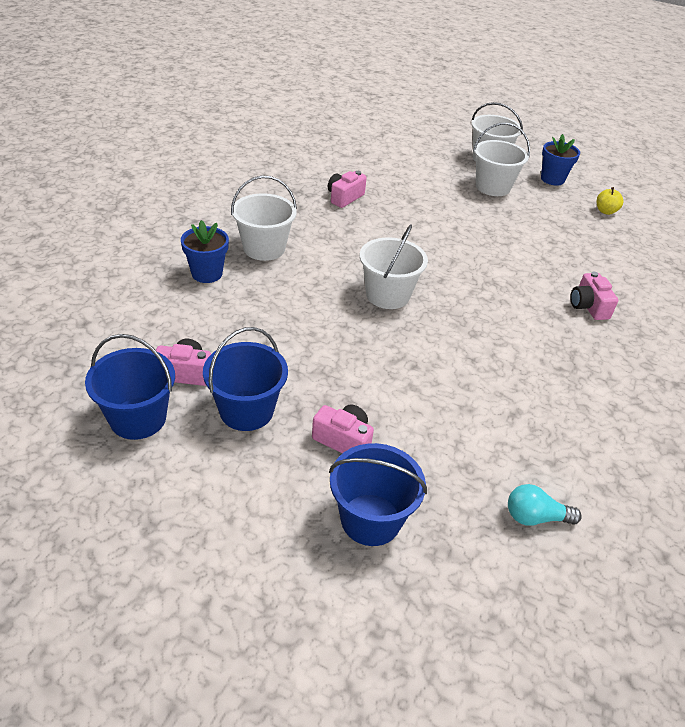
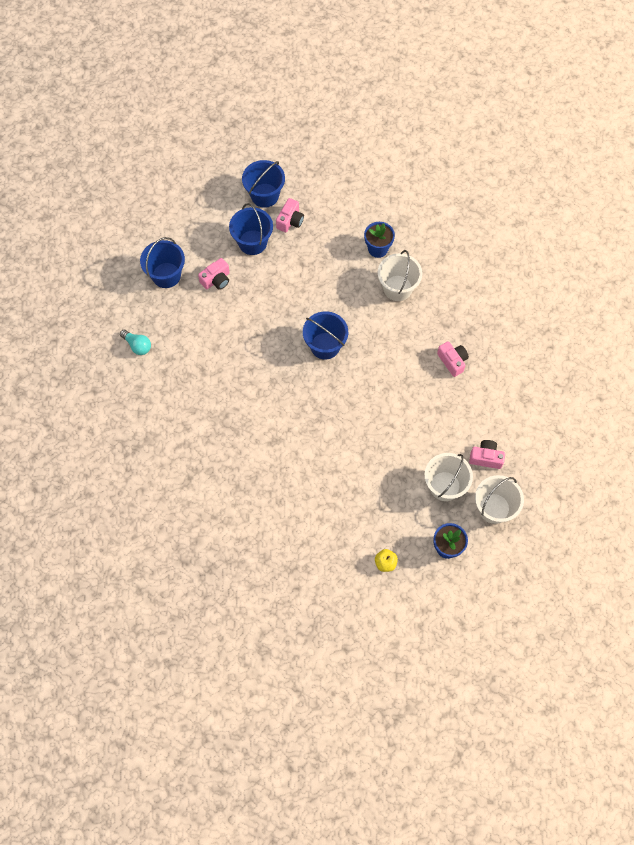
camera: 115 degrees right, 25 degrees up
(387, 295) = (325, 346): white bucket -> blue bucket
(535, 517) = (137, 345): turquoise light bulb -> turquoise light bulb turned 105 degrees clockwise
(588, 306) = (274, 469): pink camera -> pink camera (486, 458)

